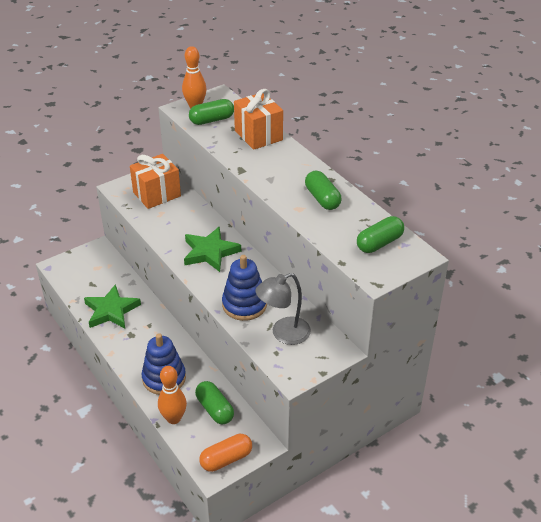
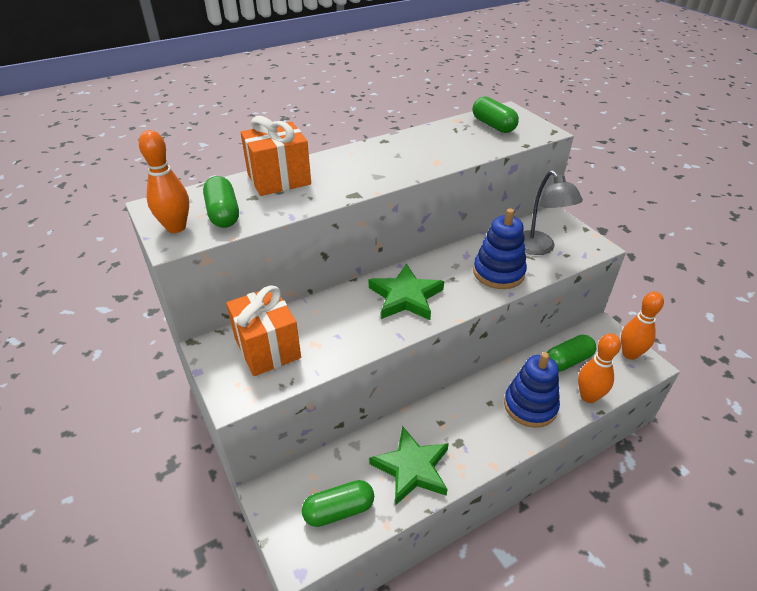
camera: 85 degrees left, 0 degrees up
(226, 459) = (630, 354): orange capsule -> orange bowling pin
(322, 198) = (419, 147): green capsule -> green capsule (339, 510)

